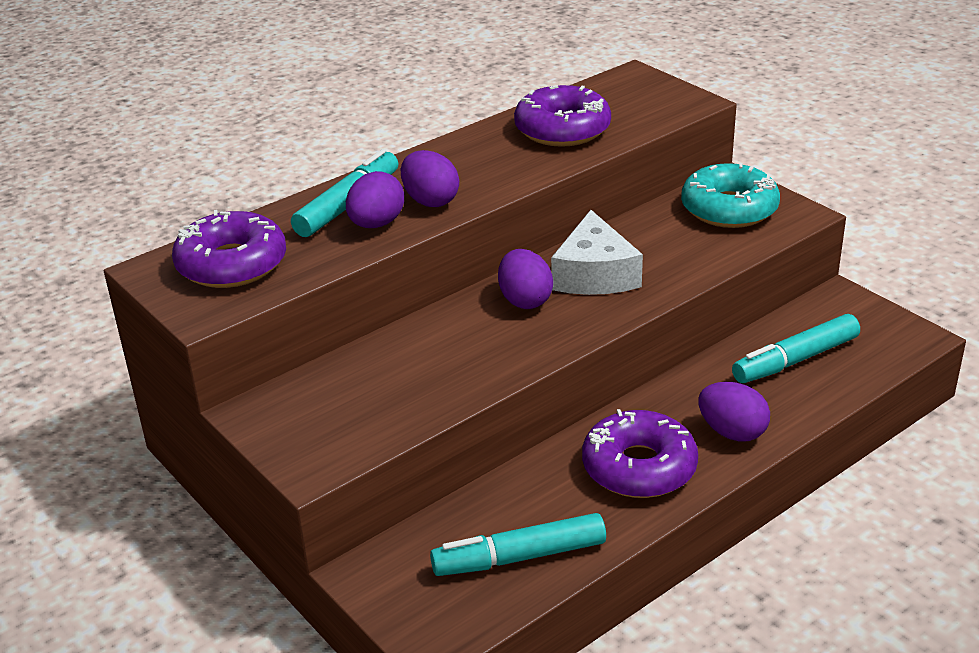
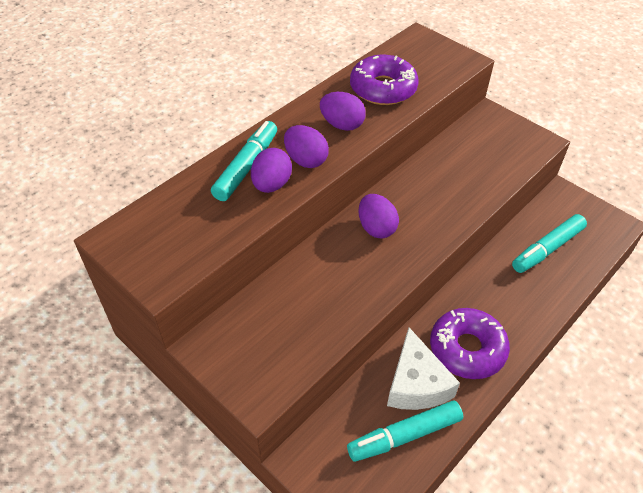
camera: 10 degrees left, 15 degrees up
(232, 264) = (172, 230): purple donut -> none
(594, 274) = (418, 202): white cheese -> white cheese (416, 383)
(729, 209) = (494, 139): turquoise donut -> none
(732, 432) = (520, 313): purple egg -> purple egg (342, 125)

